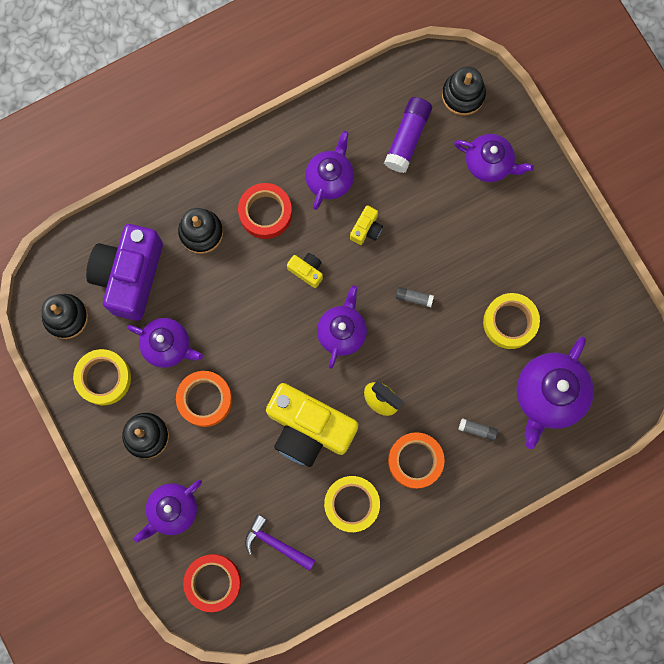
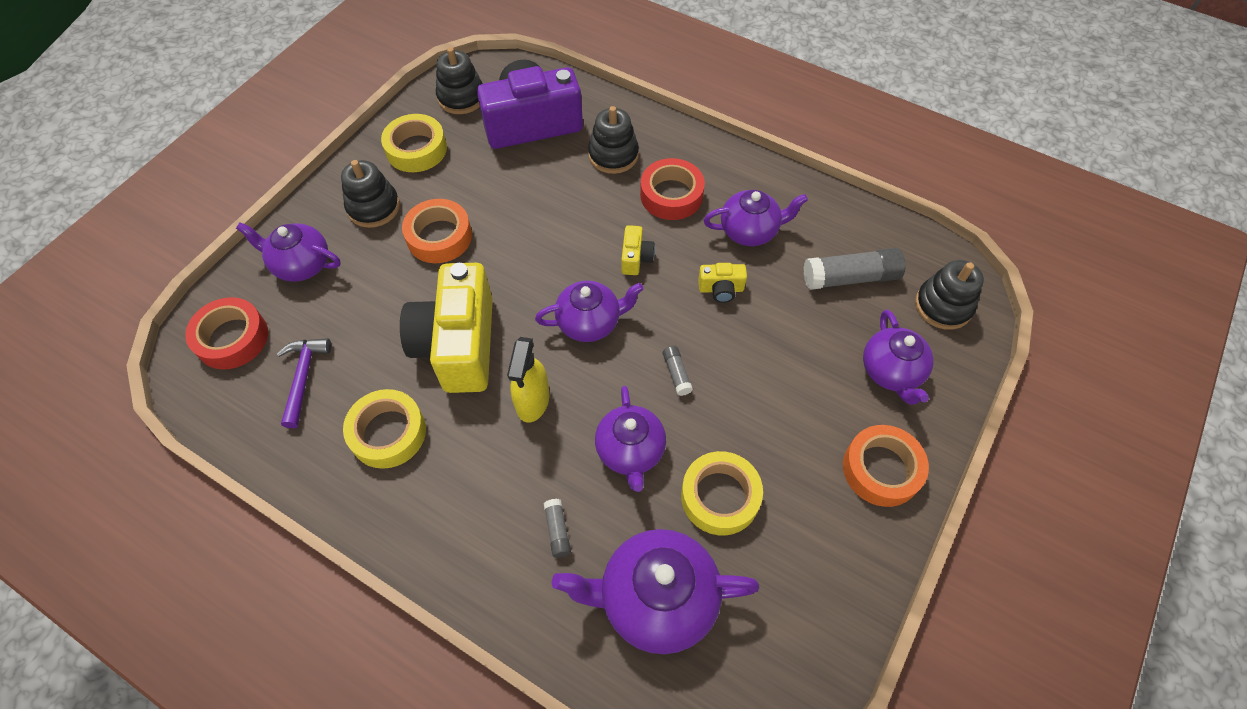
camera: 60 degrees right, 20 degrees down
(168, 346) = (479, 182): purple teapot -> purple teapot (630, 451)
(407, 138) = (850, 278): purple glue stick -> grey glue stick
(415, 461) = (478, 477): orange tape -> orange tape (881, 469)

